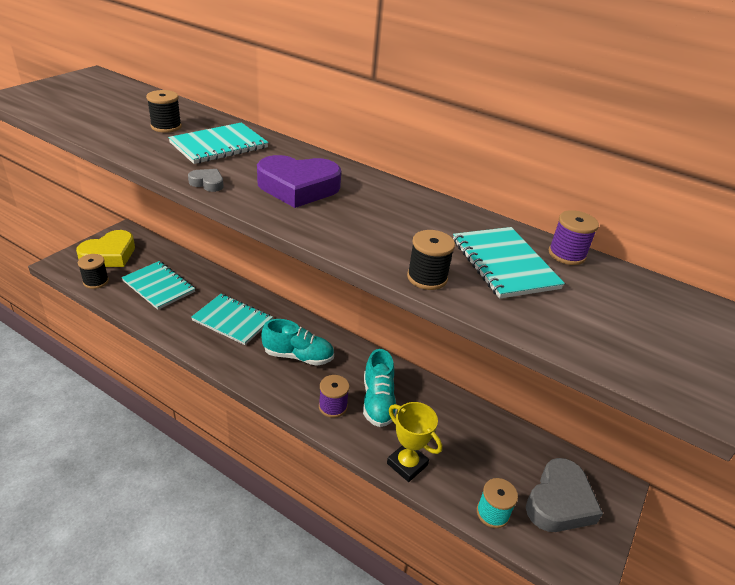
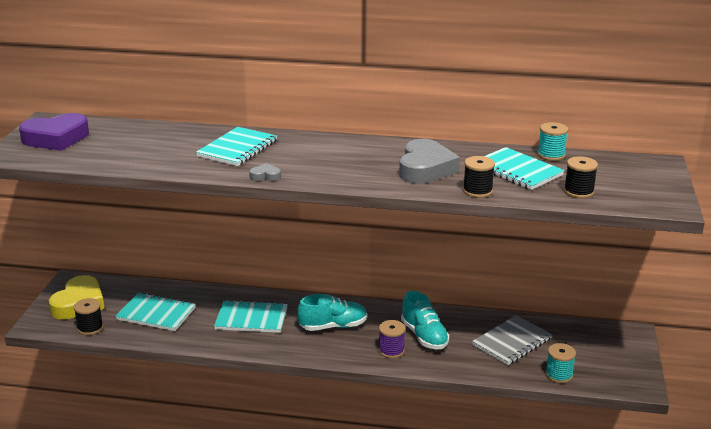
camera: 20 degrees left, 10 degrees down
(166, 126) = (176, 146): black spool -> black spool (578, 192)
(298, 187) = (334, 161): purple heart -> purple heart (56, 138)
(407, 464) = (477, 367): yellow trophy -> none
(466, 445) = (511, 342): none -> grey notebook
(559, 502) = (600, 353): grey heart -> grey heart (425, 169)
(566, 254) = (551, 155): purple spool -> turquoise spool

